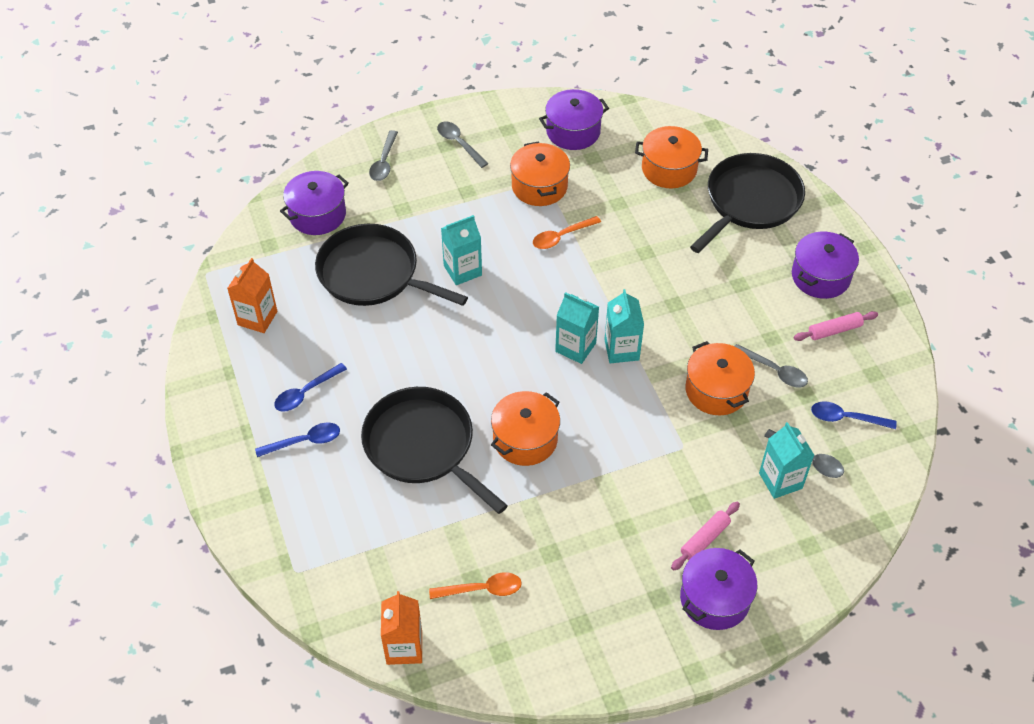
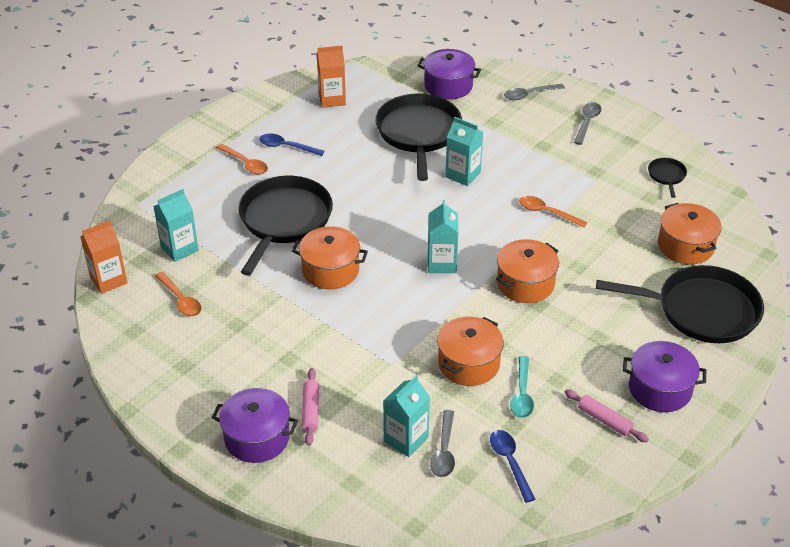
camera: 60 degrees right, 10 degrees down
(305, 441) = (245, 164): blue spoon -> orange spoon
(539, 186) = (587, 180): orange pot -> orange pot (525, 283)
(573, 131) = (666, 176): purple pot -> black pan
(621, 350) = (462, 290): turquoise carton -> turquoise carton (179, 249)
(704, 539) = (311, 410): pink rolling pin -> pink rolling pin turned 75 degrees clockwise
(774, 371) = (522, 394): grey spoon -> turquoise spoon

